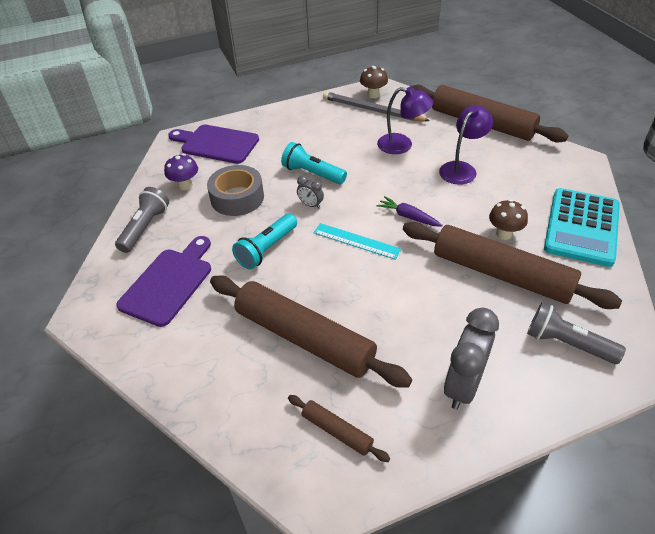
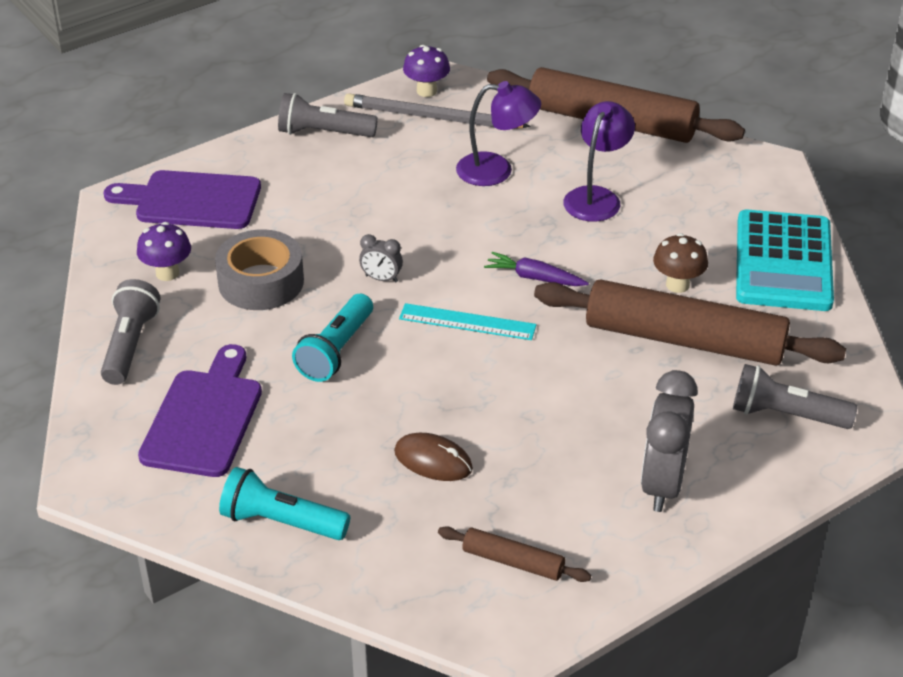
camera: 15 degrees left, 5 degrees down
(304, 338) = (433, 460): brown rolling pin -> brown mouse
(305, 113) = (323, 133): none -> grey flashlight
(312, 174) = (368, 231): turquoise flashlight -> turquoise flashlight (281, 522)
(373, 95) = (426, 91): brown mushroom -> purple mushroom

